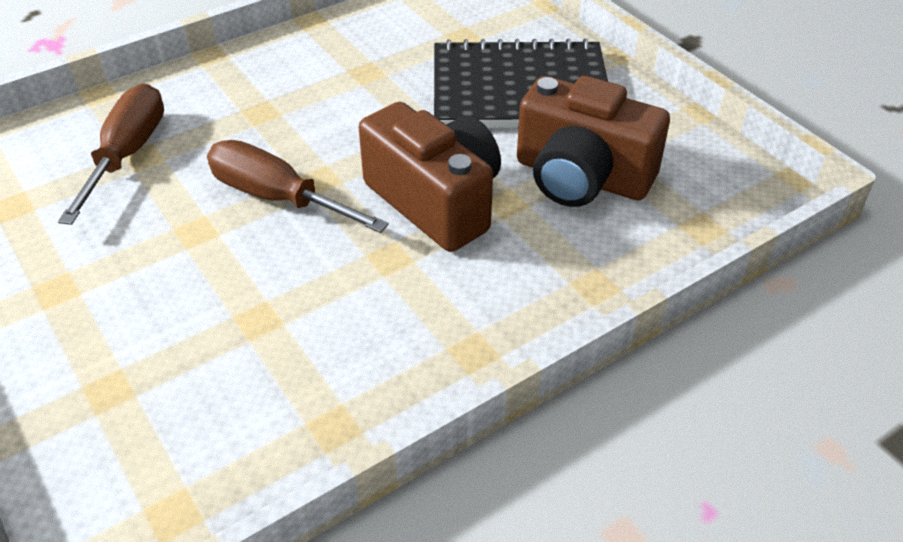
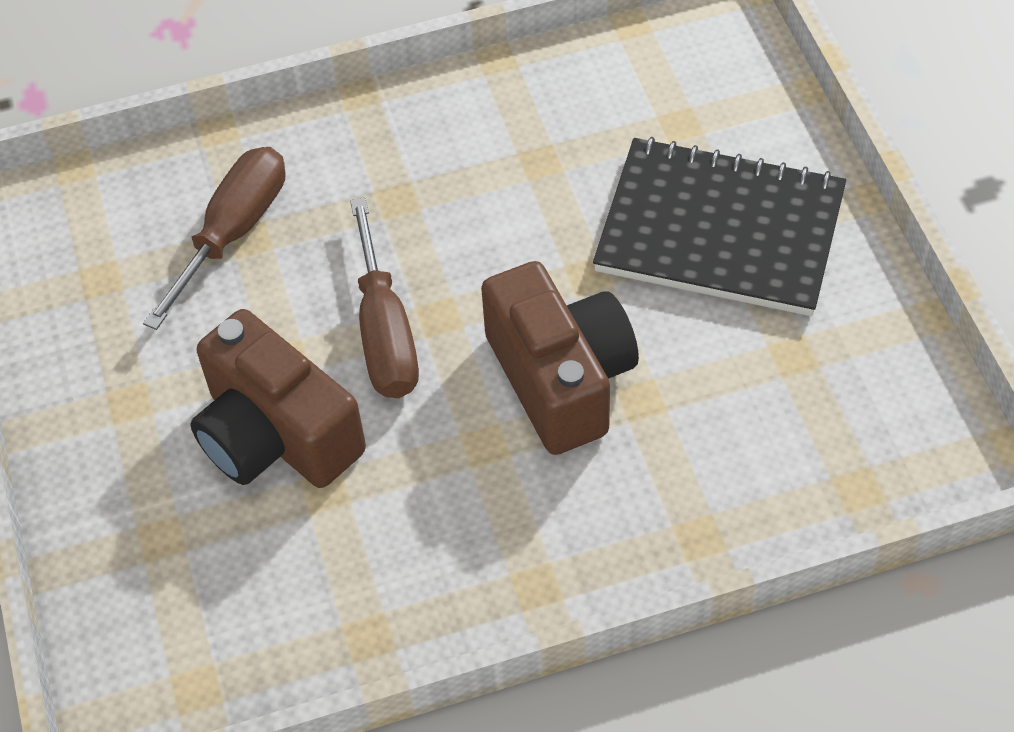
camera: 20 degrees right, 10 degrees up
(277, 197) = (384, 332): brown screwdriver -> brown screwdriver turned 150 degrees counterclockwise
(581, 177) = (743, 383): brown camera -> brown camera (276, 435)

